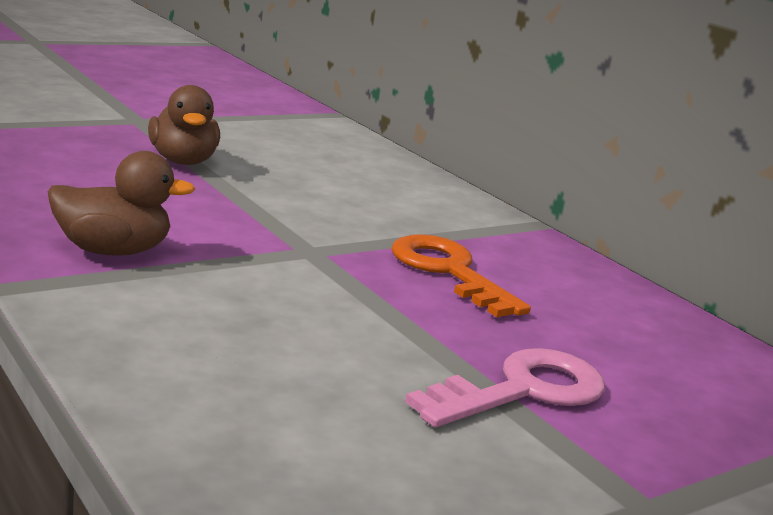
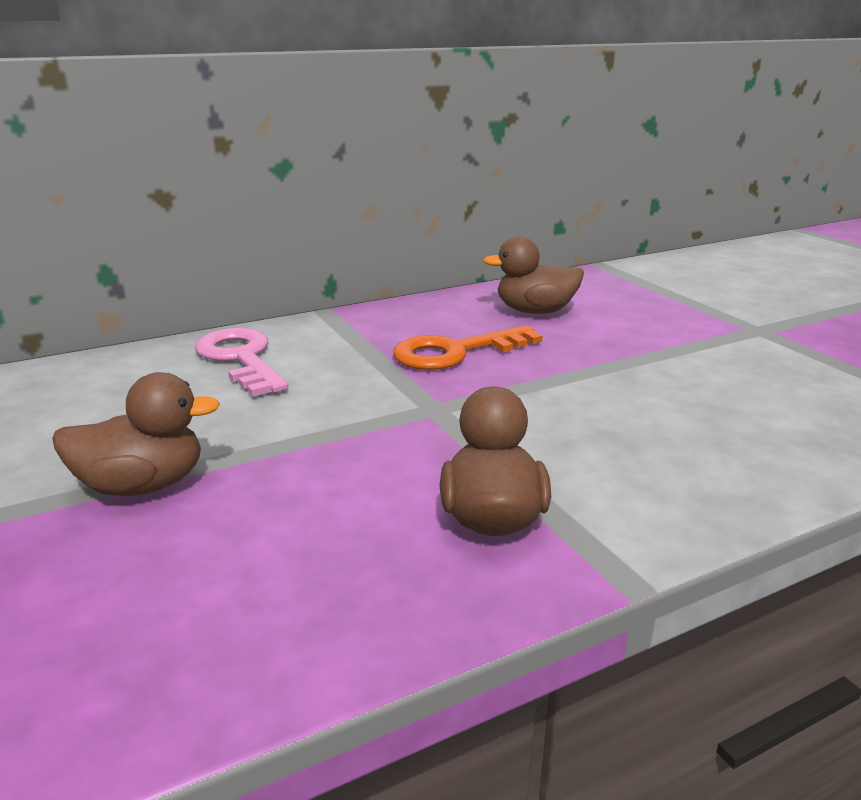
camera: 80 degrees left, 5 degrees up
(522, 390) = (649, 345): pink key -> pink key (241, 359)
(610, 331) = (535, 311): none -> brown duck

